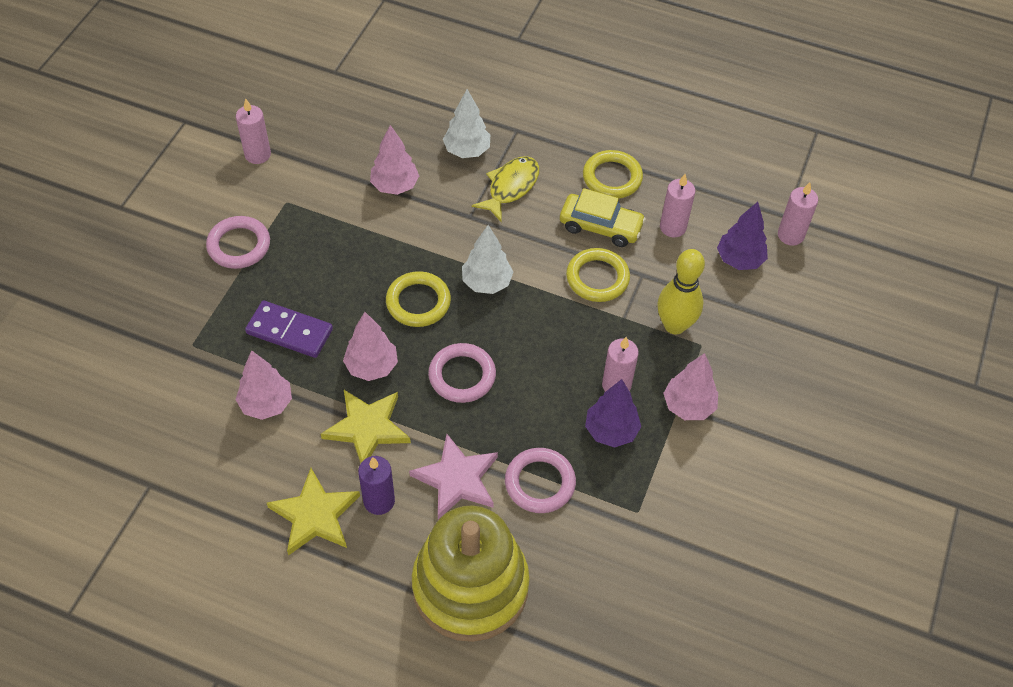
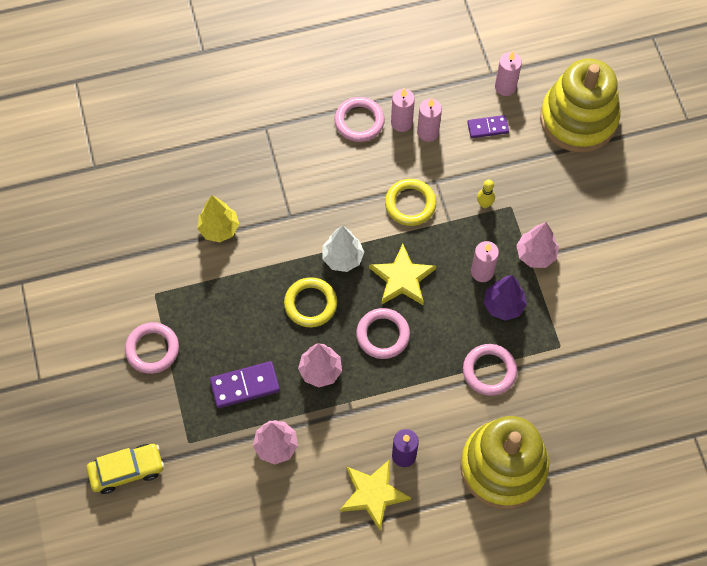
camera: 35 degrees left, 10 degrees up
(257, 154) = (100, 272): pink candle -> pink candle (401, 123)
(367, 428) = (355, 414): yellow star -> yellow star (402, 278)
(395, 186) = (219, 229): pink tree -> yellow tree
(457, 479) = (438, 406): pink star -> none
(467, 150) = (245, 167): white tree -> none
(510, 187) = (298, 175): yellow fish -> none
(600, 226) = (381, 164): yellow car -> yellow car (127, 470)
(612, 178) = (359, 121): yellow ring -> pink ring
(674, 325) = (484, 204): yellow bowling pin -> yellow bowling pin, size x0.52
(739, 260) = (487, 128): purple tree -> purple domino
(846, 310) = (578, 119): none -> yellow stacking toy

